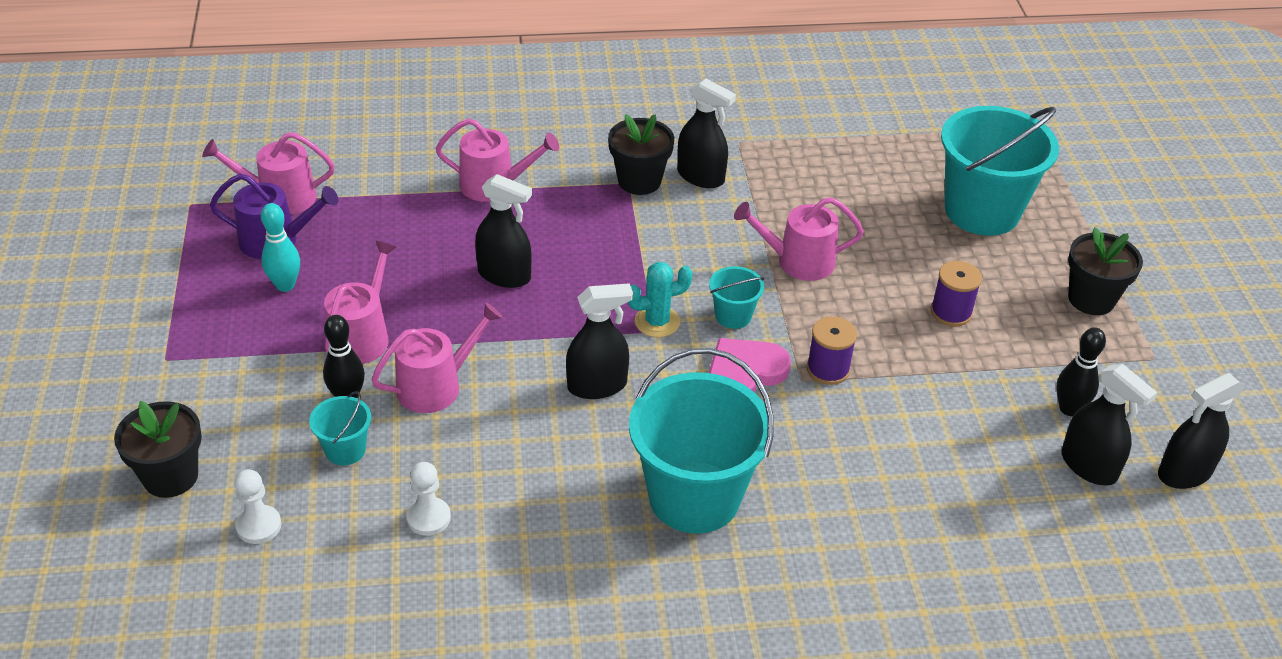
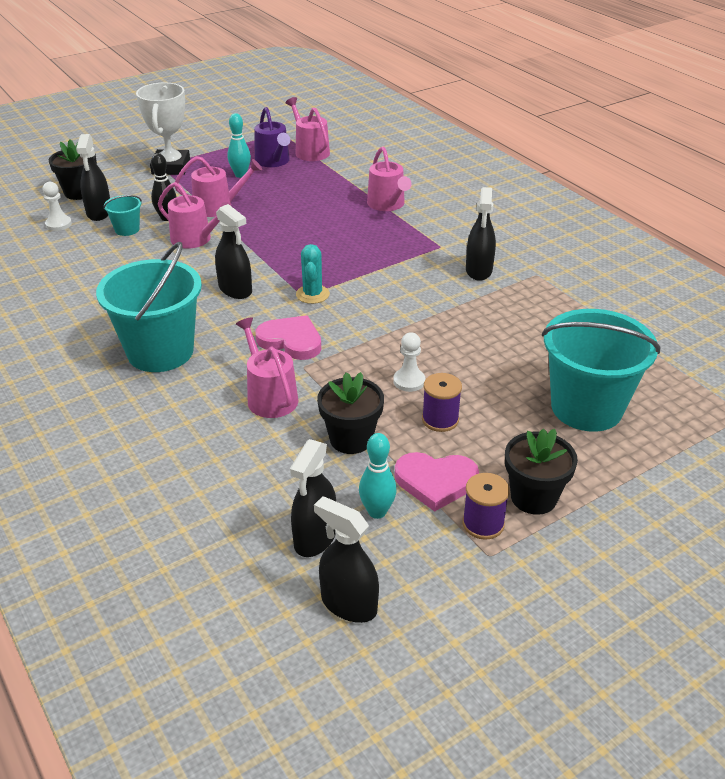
camera: 65 degrees right, 5 degrees down
(186, 349) = (171, 167): none -> white trophy
(428, 518) = (90, 268): white pawn -> white pawn (409, 381)
(504, 275) = (308, 232): black spray bottle -> black spray bottle (99, 212)
(639, 181) = (447, 250): black flower pot -> black flower pot (351, 439)
(657, 322) = (312, 294): turquoise cactus -> turquoise cactus turned 45 degrees clockwise
(733, 316) = (344, 321): turquoise bucket -> none
(798, 261) = (429, 333): pink watering can -> pink watering can (269, 397)
(828, 369) = (323, 375): purple spool -> purple spool (483, 524)
(1043, 352) = (435, 482): none -> pink heart
(1069, 409) = (377, 512): black bowling pin -> turquoise bowling pin

